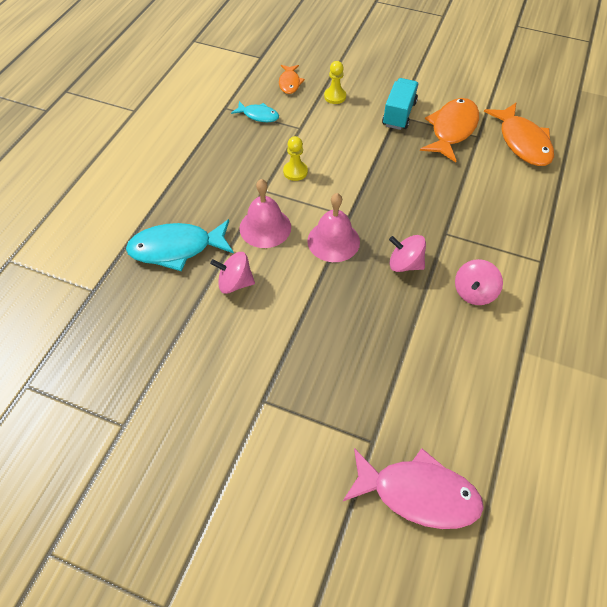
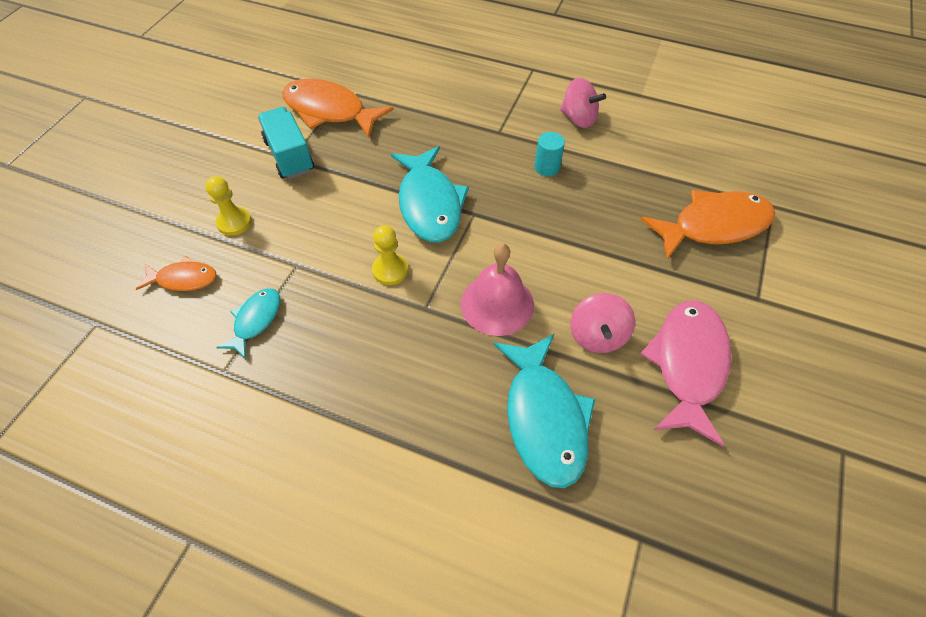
camera: 90 degrees left, 0 degrees up
(333, 241) = (517, 230): pink bell -> none
(357, 190) = (429, 204): none -> turquoise fish
(399, 114) = (289, 156): turquoise truck -> turquoise truck turned 45 degrees clockwise
(405, 264) = (547, 167): pink spinning top -> turquoise cylinder
(418, 493) = (810, 176): pink fish -> pink fish (687, 364)
(522, 142) = (360, 59): orange fish -> orange fish (713, 226)

